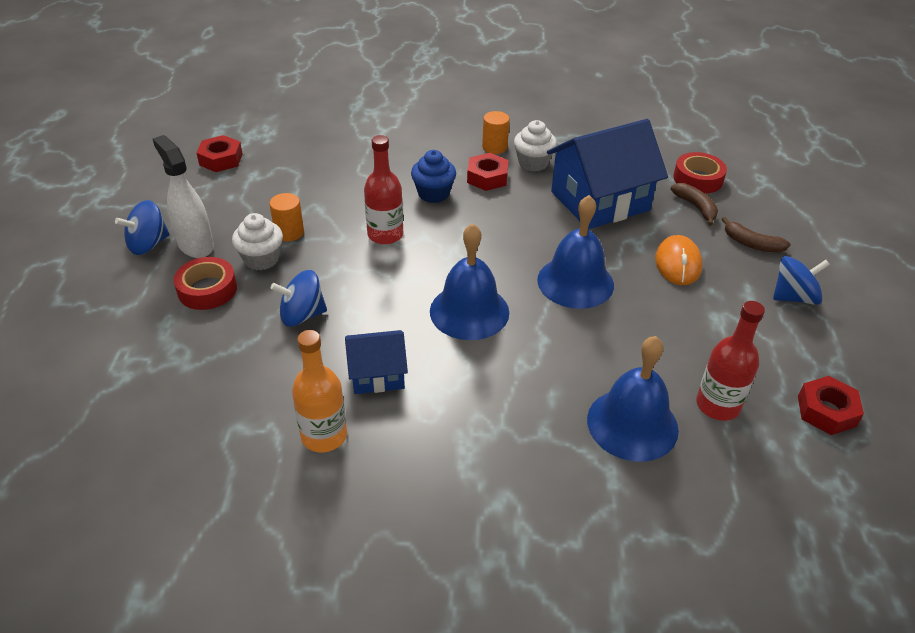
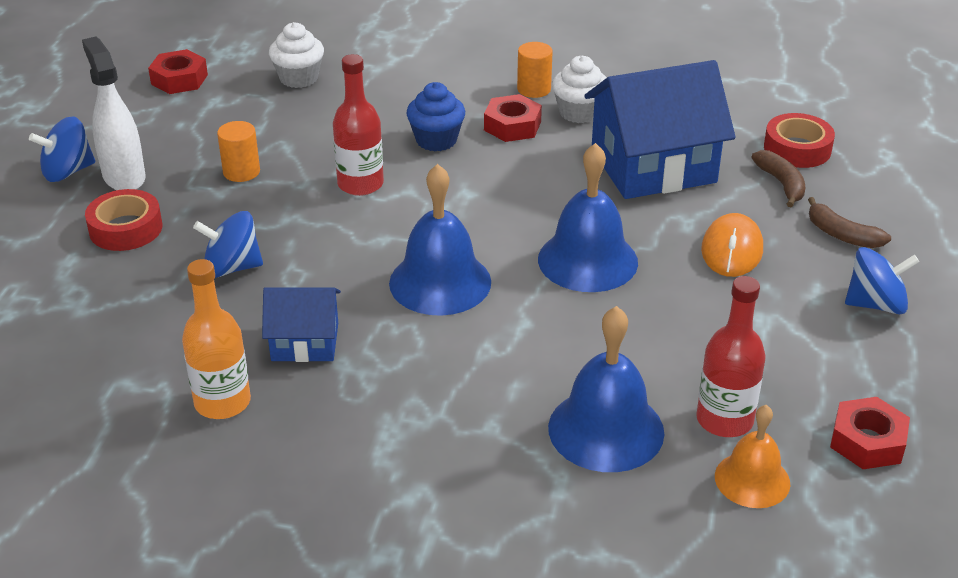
camera: 10 degrees right, 5 degrees down
(261, 259) = (199, 200): white cupcake -> white cupcake (299, 78)
(754, 454) = (752, 479): none -> orange bell

